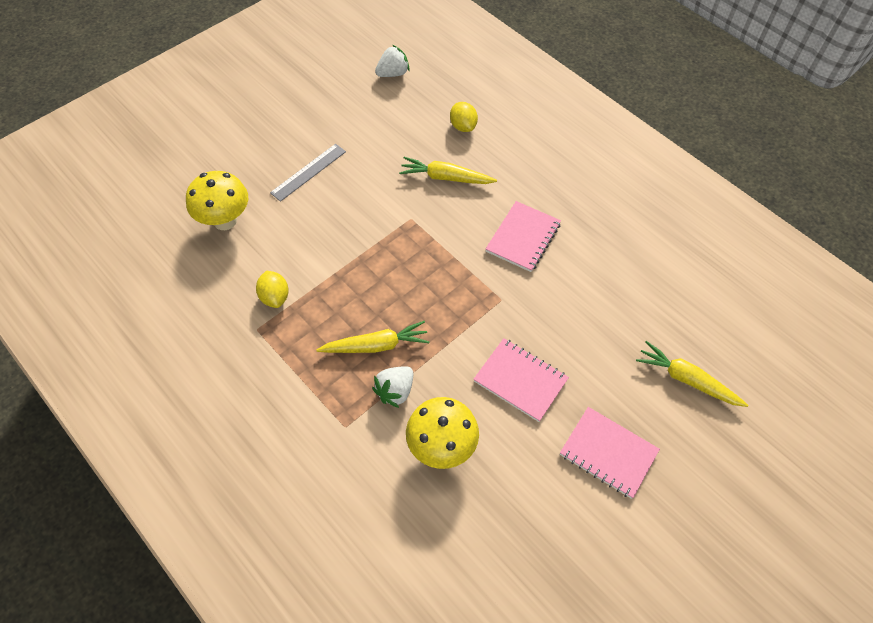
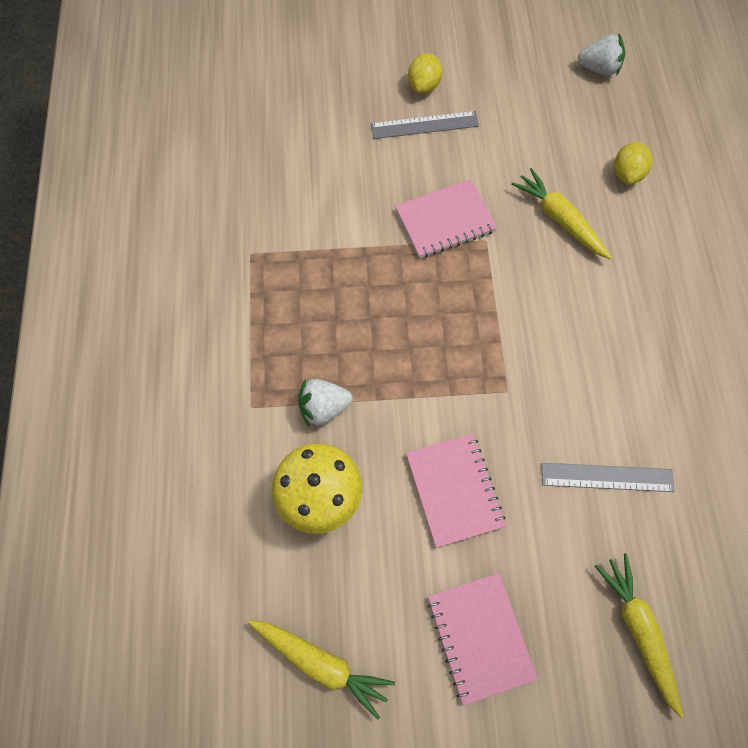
camera: 40 degrees right, 10 degrees up
(225, 221) = (307, 126): yellow mushroom -> none
(275, 297) = (291, 233): yellow lemon -> yellow lemon (424, 86)
(376, 345) = (344, 348): yellow carrot -> yellow carrot (321, 663)
(523, 238) = (588, 340): pink notebook -> pink notebook (445, 220)
(599, 308) = (607, 477): none -> grey ruler

